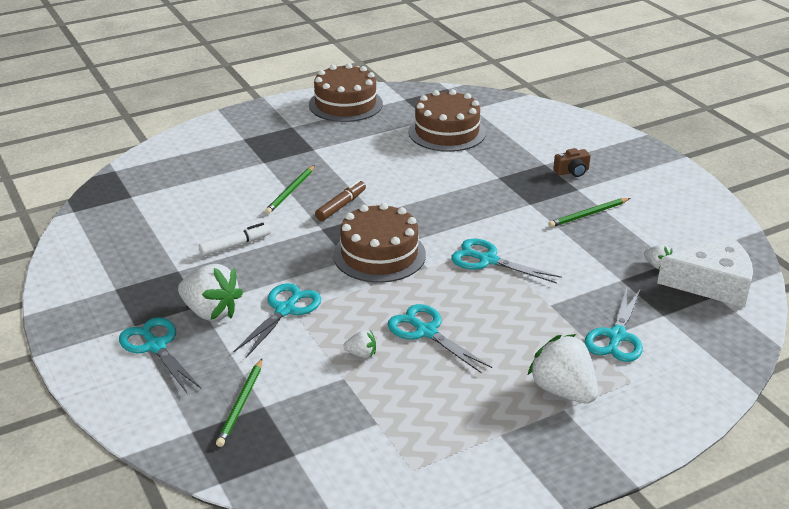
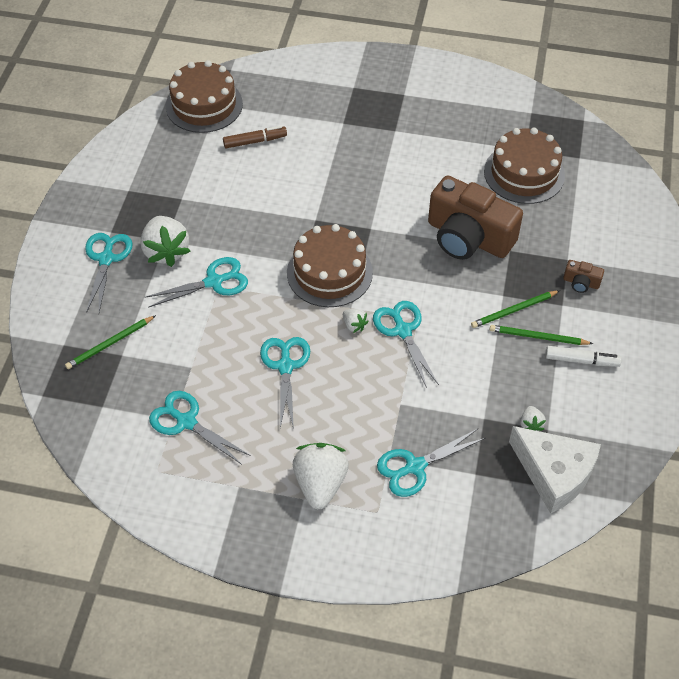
camera: 40 degrees right, 20 degrees up
(235, 245) = (240, 198): white marker -> white marker (581, 360)
(290, 191) = (331, 167): green pencil -> green pencil (513, 310)
(341, 206) = (353, 205): brown marker -> brown marker (255, 141)
(345, 104) = (474, 91): brown cake -> brown cake (204, 105)
(361, 354) = (223, 355): white strawberry -> white strawberry (354, 325)
(391, 418) = (186, 422): none -> turquoise scissors
(458, 184) = (468, 237): none -> brown camera

